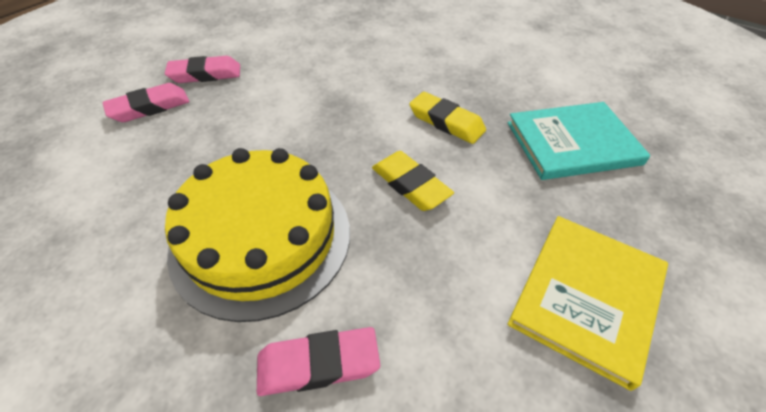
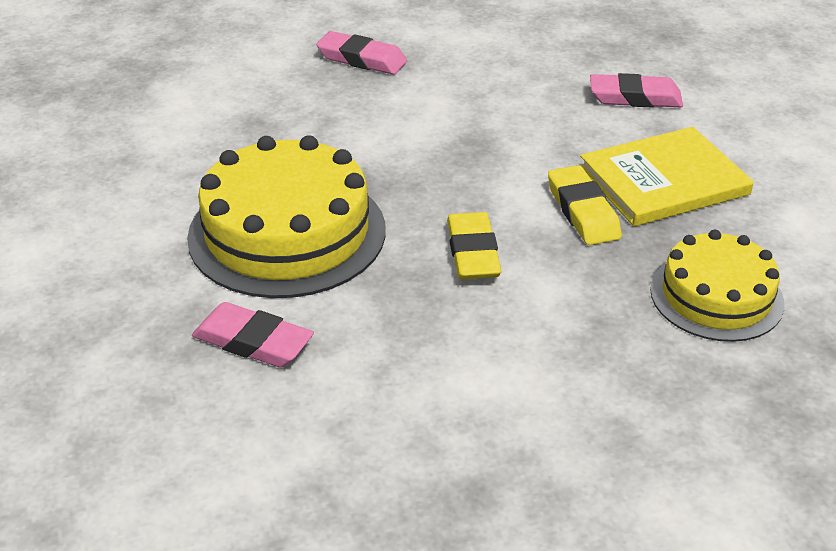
camera: 35 degrees right, 10 degrees down
(149, 107) = (280, 74): pink eraser -> pink eraser (635, 97)
(572, 143) = (716, 296): turquoise book -> yellow cake
(586, 296) = (545, 421): yellow book -> yellow book (663, 181)

